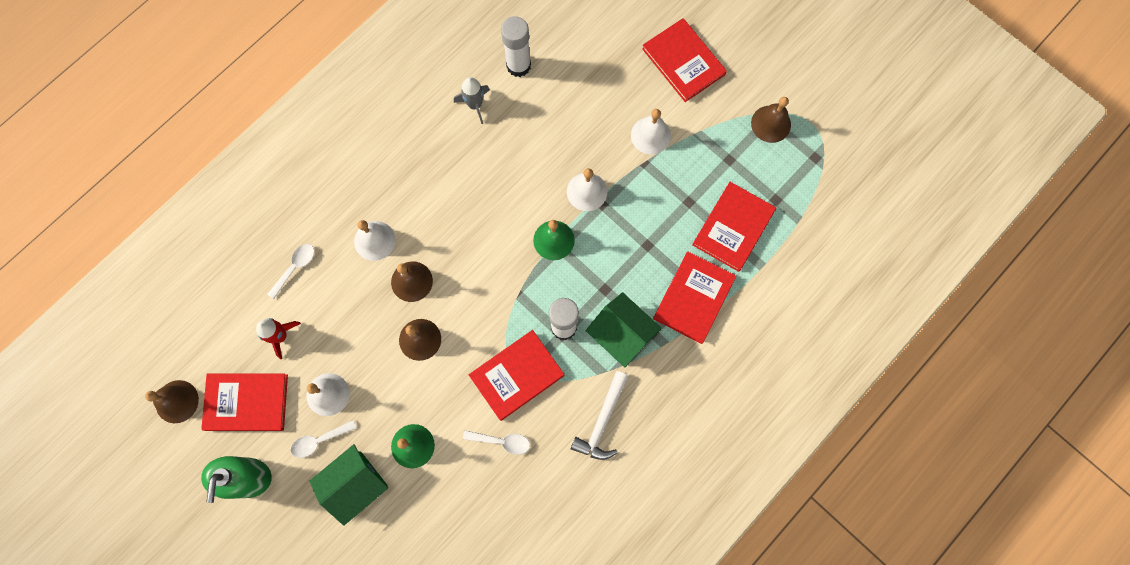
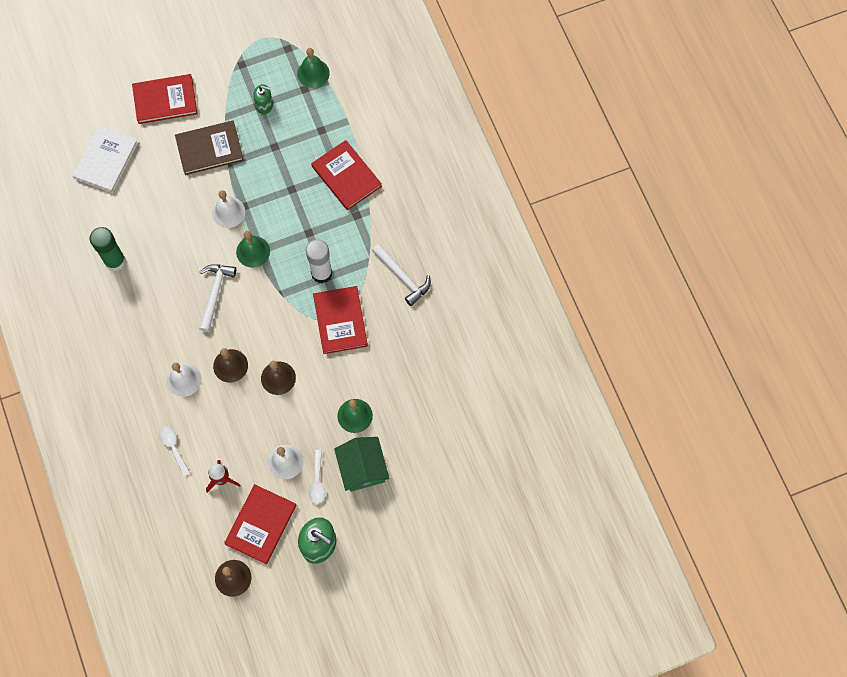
camera: 65 degrees left, 5 degrees down
(475, 105) = (115, 261): grey rocket -> green glue stick
(486, 224) = (215, 294): none -> white hammer
(502, 441) = (383, 351): white spoon -> none
(518, 65) = (101, 216): white glue stick -> none
(584, 38) = (106, 160): none -> white book
(621, 333) = (347, 236): green house -> none
(650, 135) = (209, 149): white bell -> brown book
(732, 167) = (264, 105): none -> green soap dispenser
(733, 227) = (309, 126): red book -> none
(771, 124) = (246, 65): brown bell -> none
(800, 200) = (313, 73): none -> green bell

